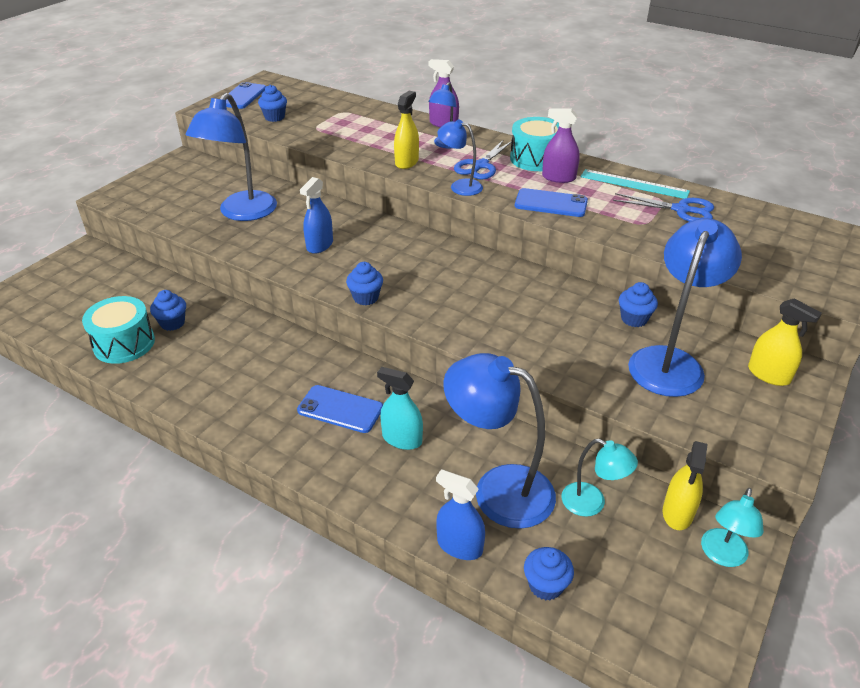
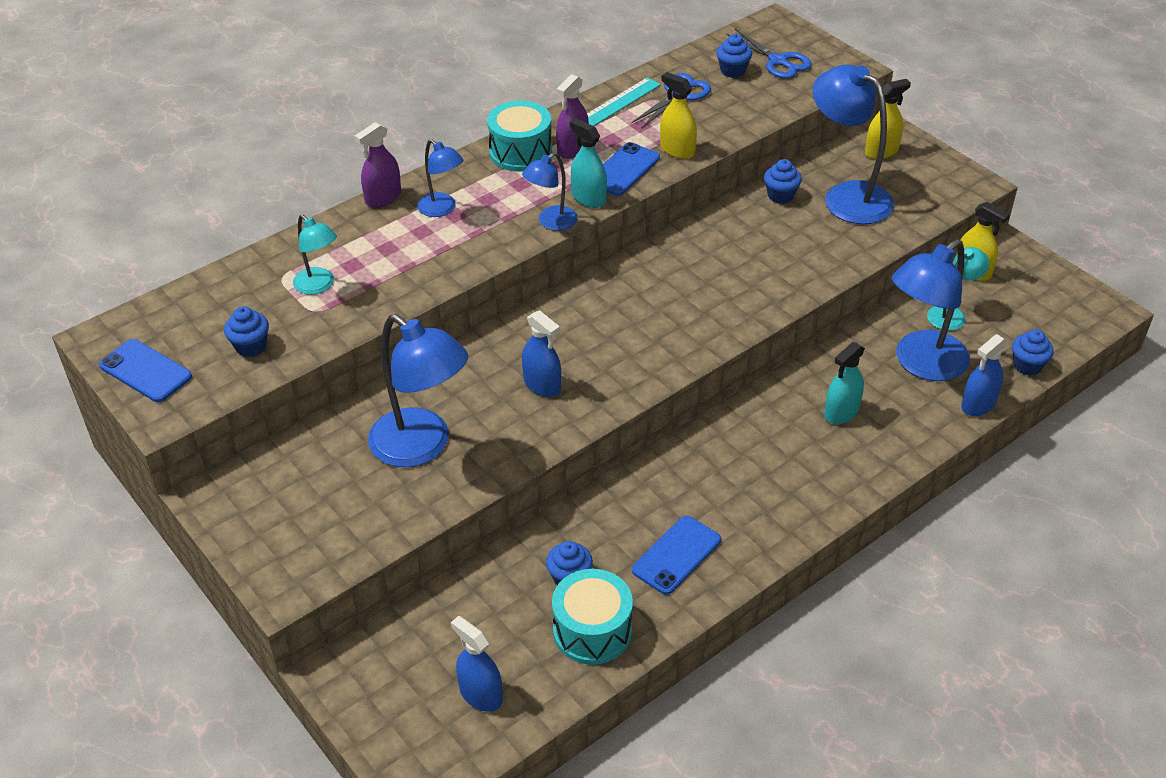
camera: 70 degrees left, 5 degrees up
(67, 308) = (480, 694): none -> blue spray bottle
(340, 409) = (784, 449): blue phone -> blue phone (676, 555)
(365, 298) = (669, 366): blue cupcake -> blue cupcake (732, 71)
(406, 162) = (468, 250): yellow spray bottle -> yellow spray bottle (677, 150)
(480, 166) = (512, 196): blue scissors -> blue scissors (778, 61)
(501, 195) = (588, 198): none -> turquoise spray bottle
(722, 556) = (1018, 264): turquoise lamp -> turquoise lamp (319, 286)

